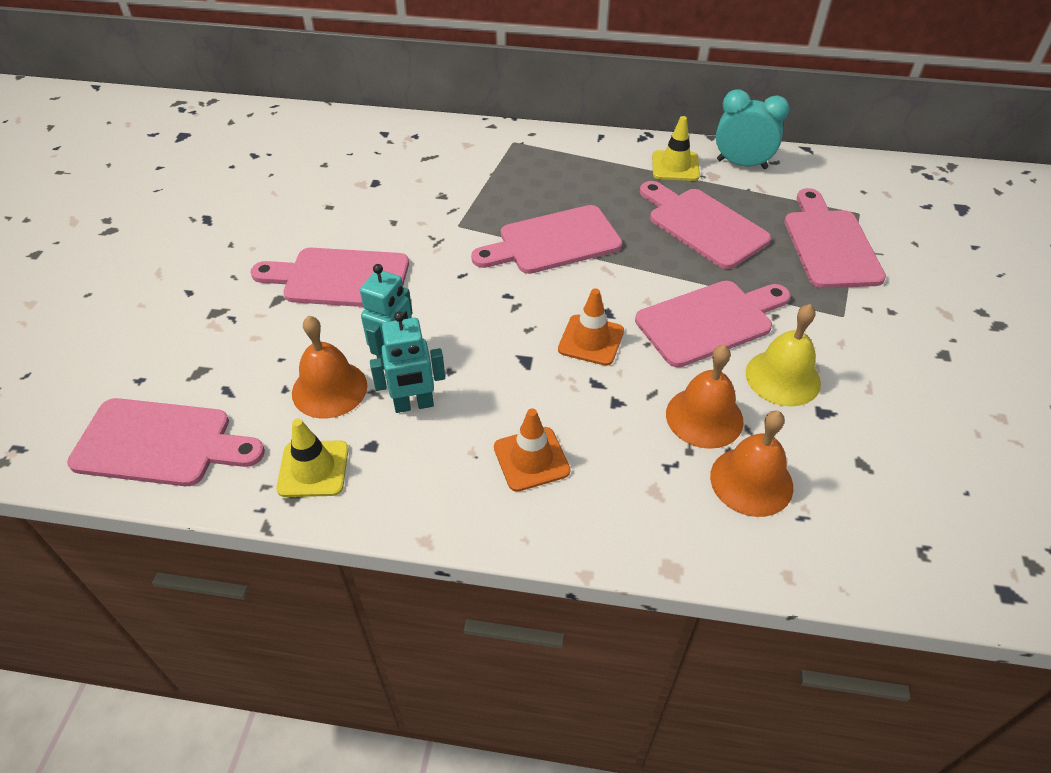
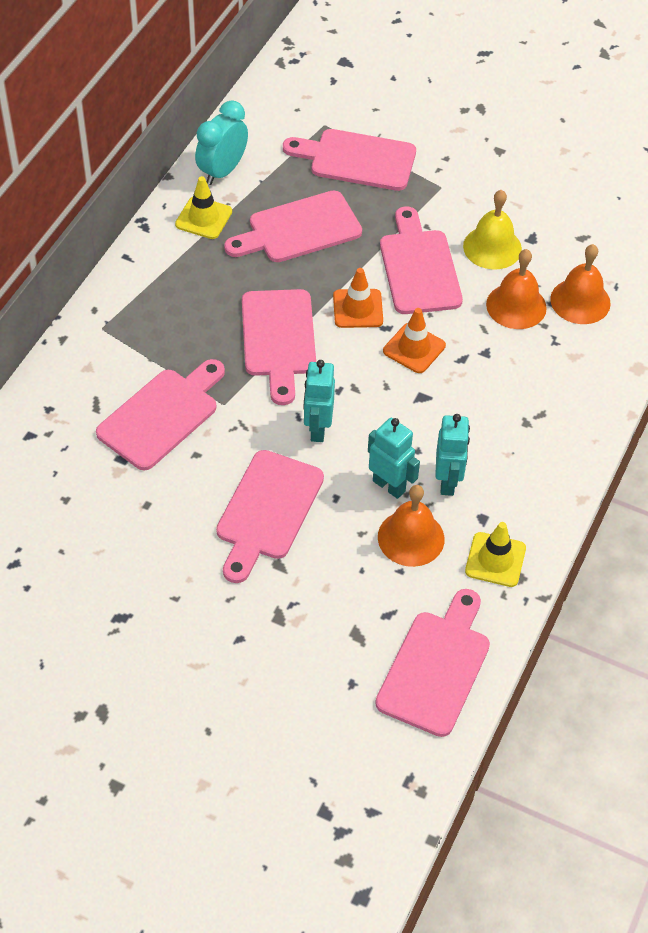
camera: 75 degrees left, 5 degrees up
(430, 193) = (162, 415): none -> pink cutting board
(451, 291) = (317, 429): none -> turquoise robot
(531, 459) = (525, 419): orange traffic cone -> orange traffic cone (358, 309)

